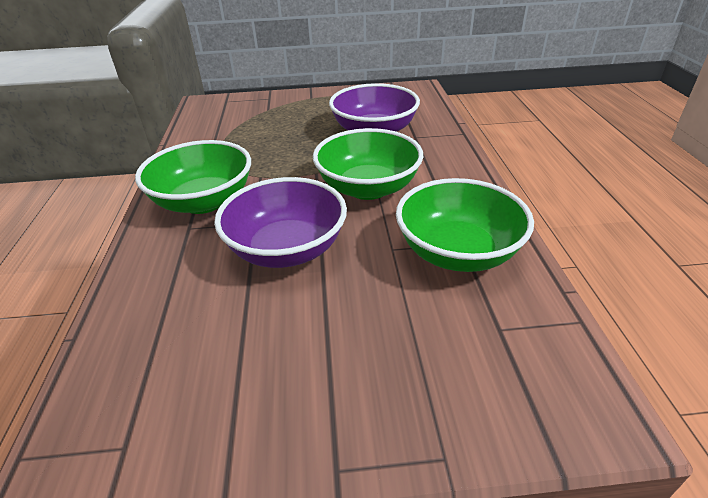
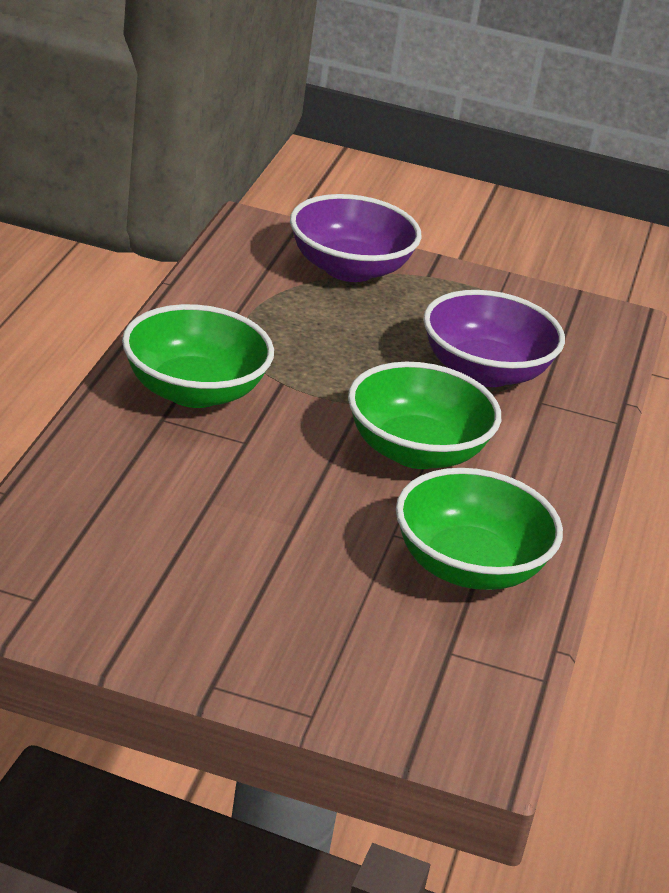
camera: 15 degrees right, 5 degrees down
(287, 249) = (267, 487): purple bowl -> purple bowl (349, 268)

